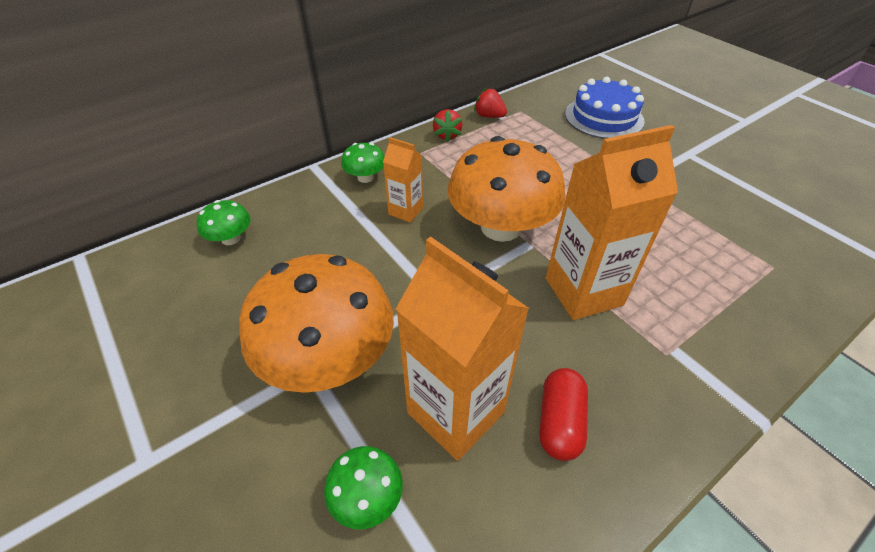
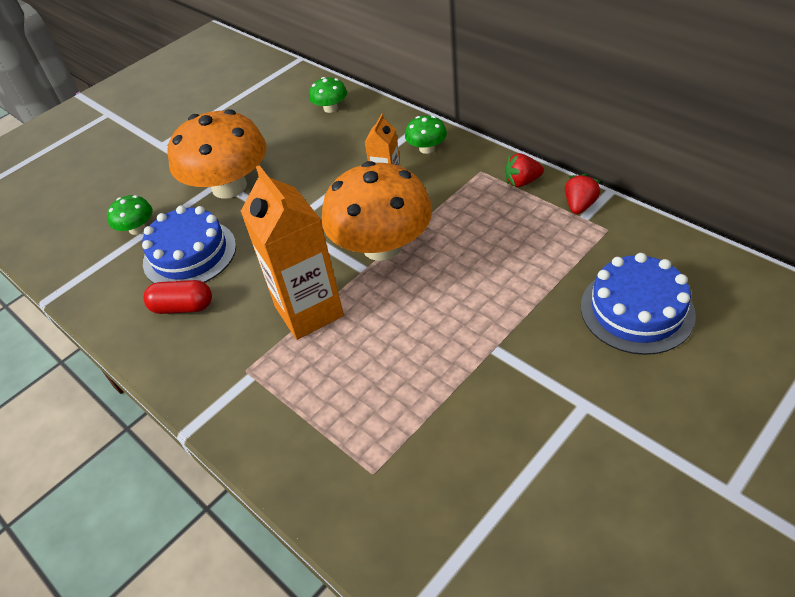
camera: 85 degrees right, 0 degrees up
(455, 412) = (189, 254): orange carton -> blue cake

